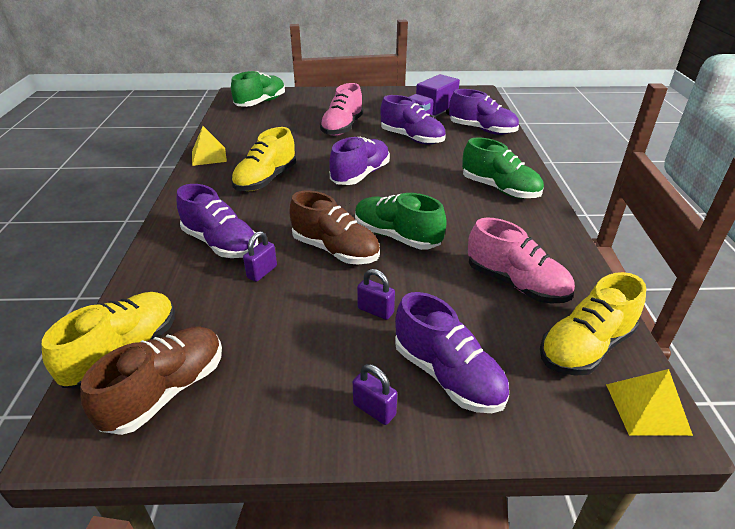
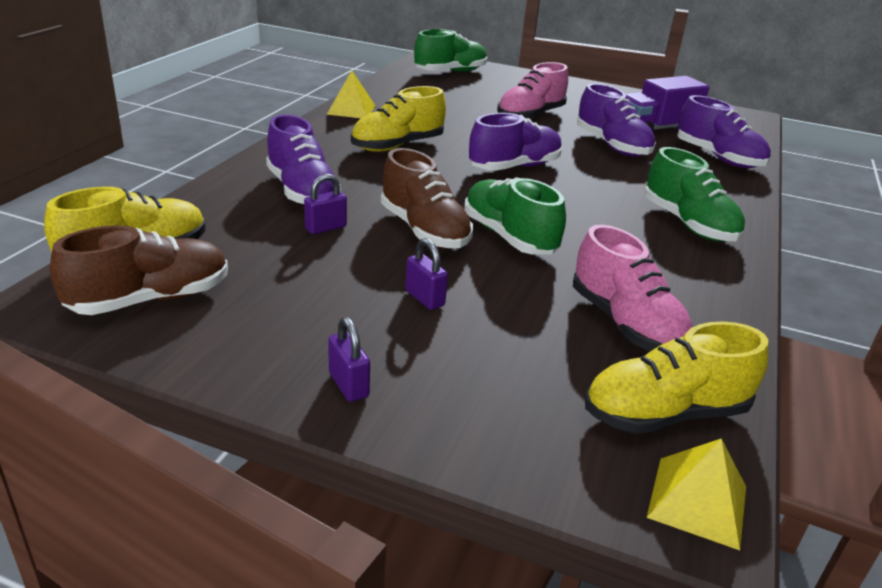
camera: 20 degrees right, 5 degrees down
(447, 375) = (459, 383): purple shoe -> none

